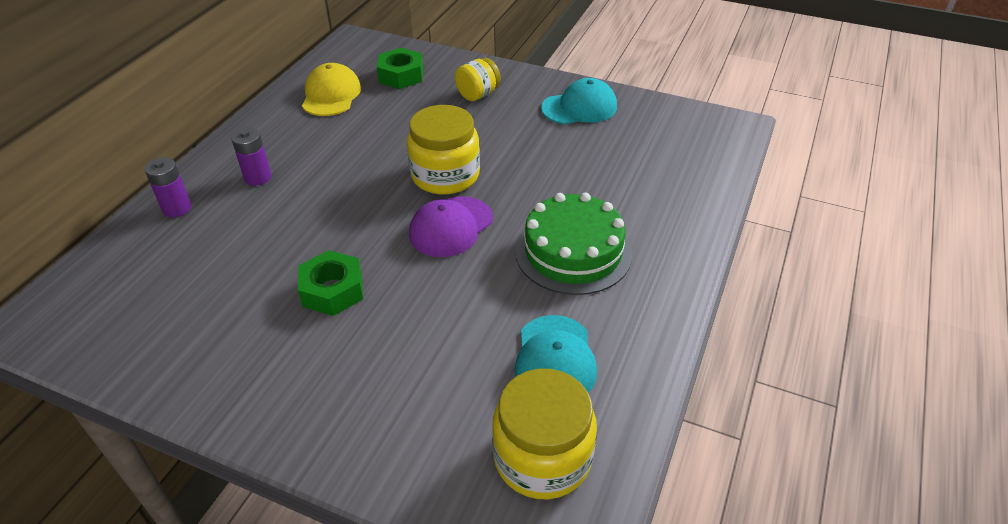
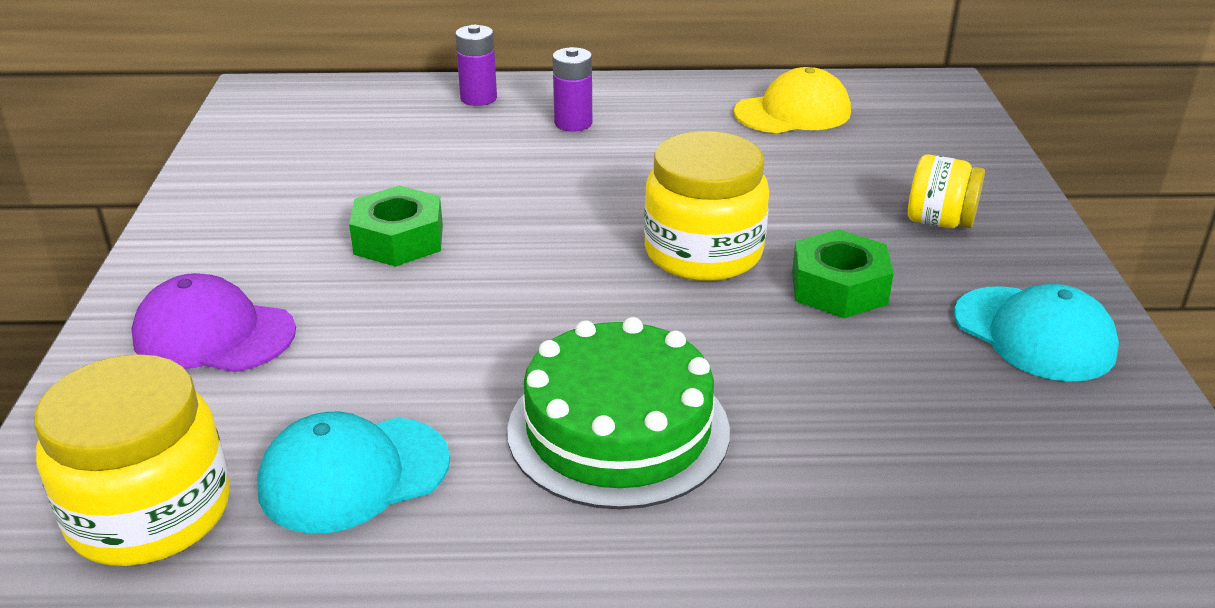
camera: 65 degrees right, 10 degrees down
(401, 75) = (904, 146): green nut -> green nut (839, 288)
(451, 227) = (589, 292): purple cap -> purple cap (214, 334)

